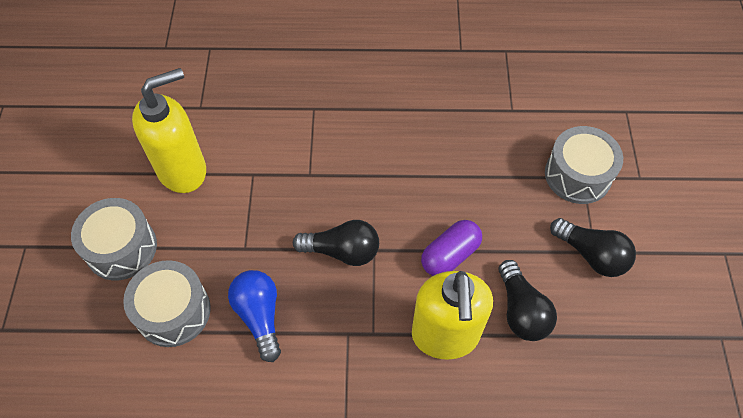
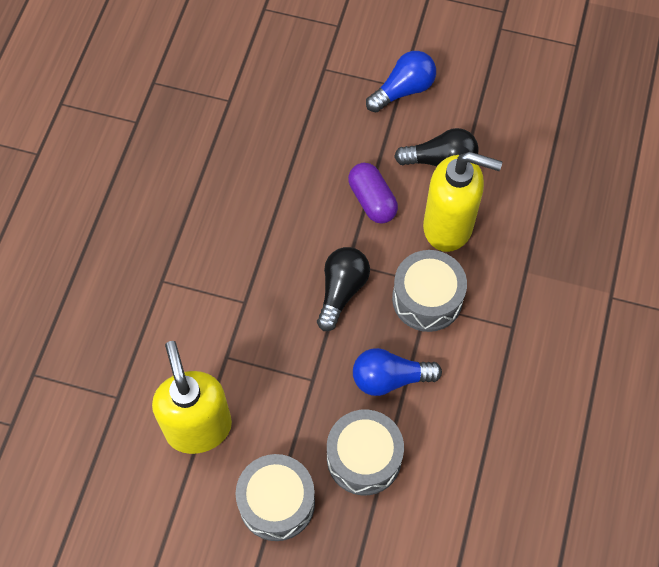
camera: 75 degrees left, 5 degrees up
(578, 175) = (320, 72): grey drum -> grey drum (427, 299)
(591, 255) = (403, 90): black light bulb -> blue light bulb

